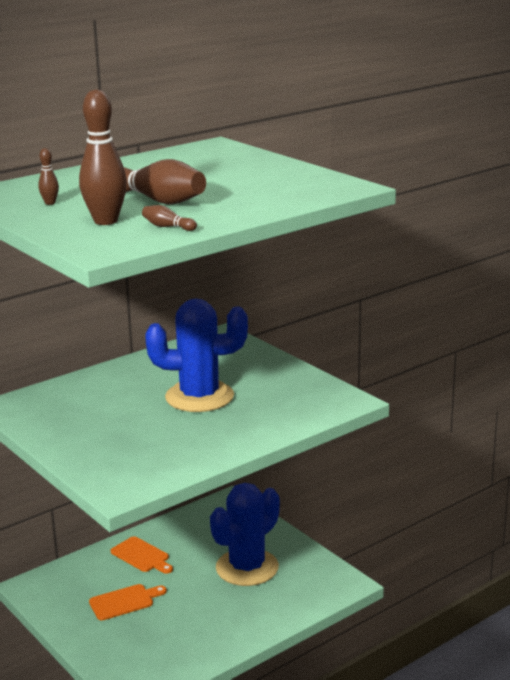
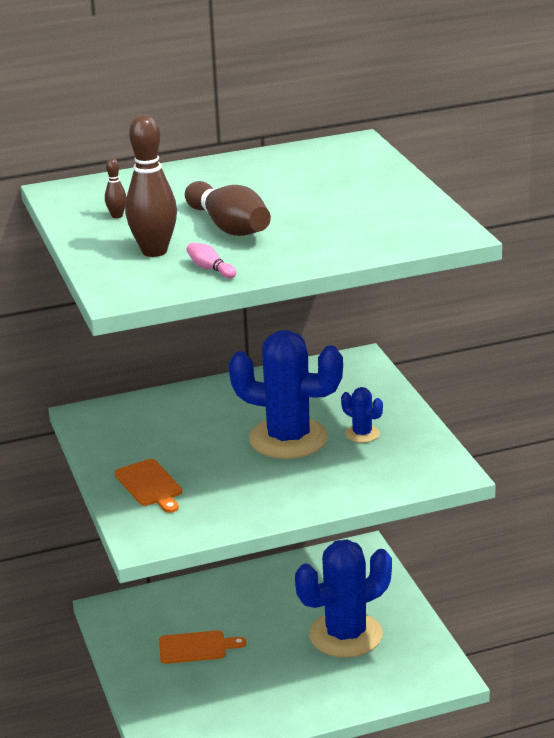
camera: 20 degrees right, 5 degrees up
(141, 556) = (238, 598): orange cutting board -> orange cutting board (150, 485)
(167, 227) = (210, 269): brown bowling pin -> pink bowling pin
(259, 385) = (362, 434): none -> blue cactus

